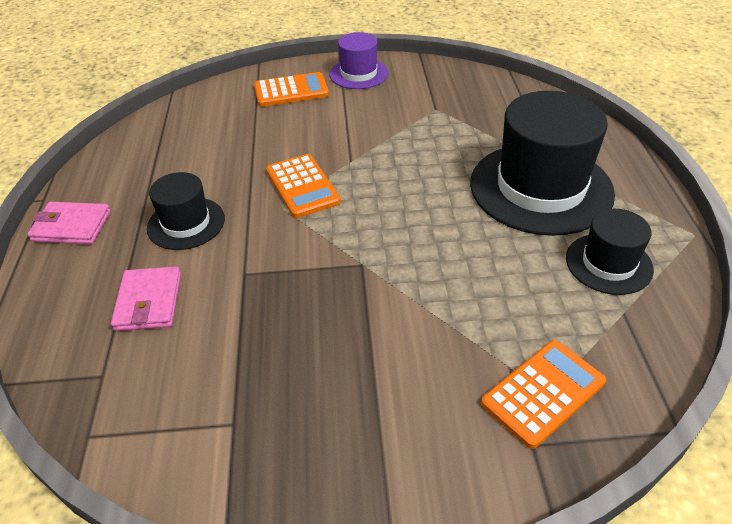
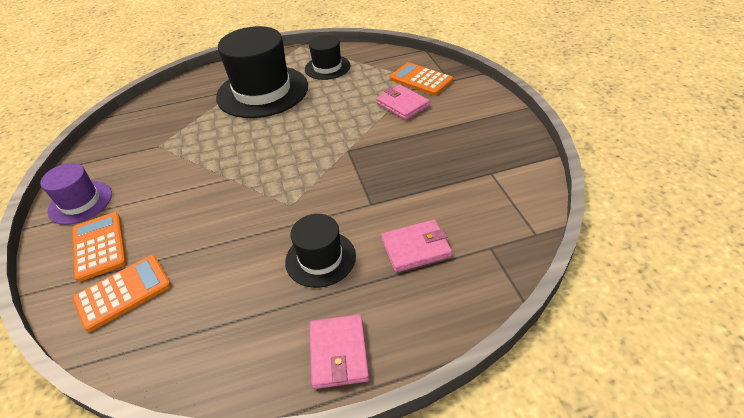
camera: 100 degrees left, 0 degrees up
(302, 186) = (264, 198): orange calculator -> orange calculator (123, 292)
(461, 347) = (402, 105): none -> pink wallet

